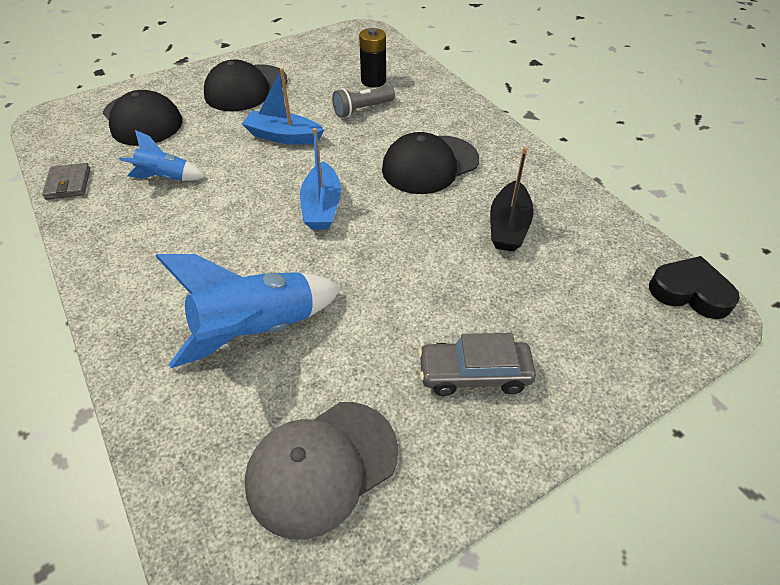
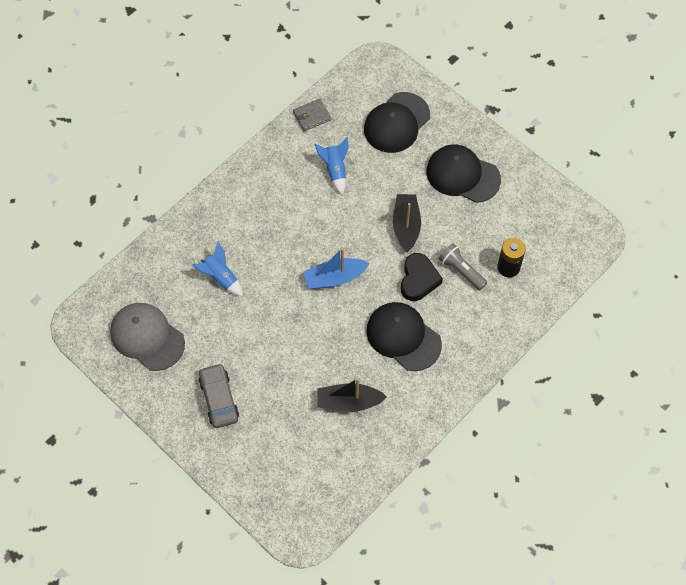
camera: 75 degrees right, 15 degrees up
(258, 330) = (221, 278): blue rocket -> blue rocket, size x0.55
(283, 136) = (406, 226): blue boat -> black boat
(690, 292) = (316, 522): black heart -> black heart (418, 279)

